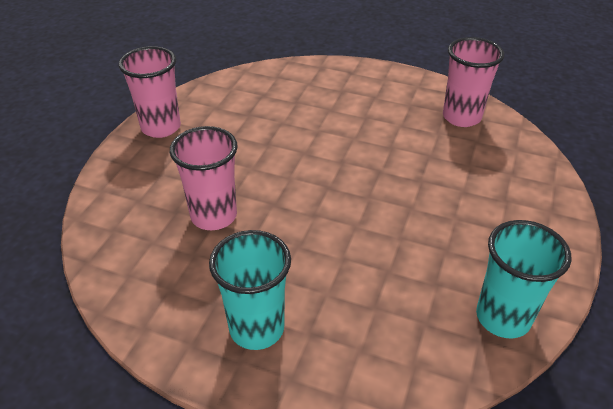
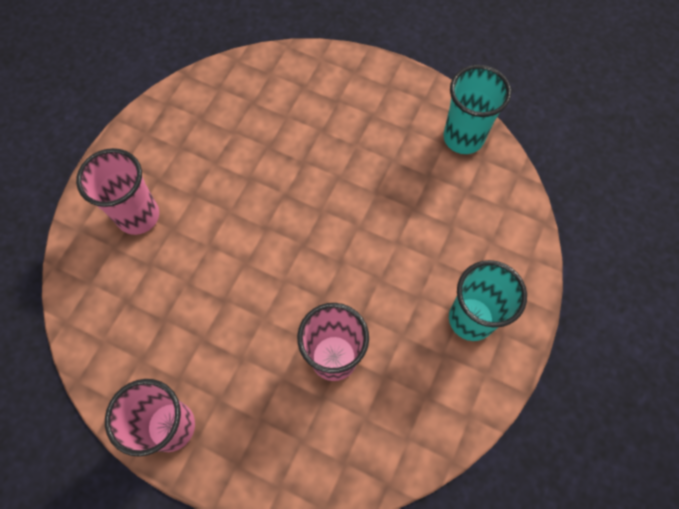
camera: 85 degrees left, 25 degrees up
(461, 117) = (212, 105): pink cup -> pink cup (138, 216)

